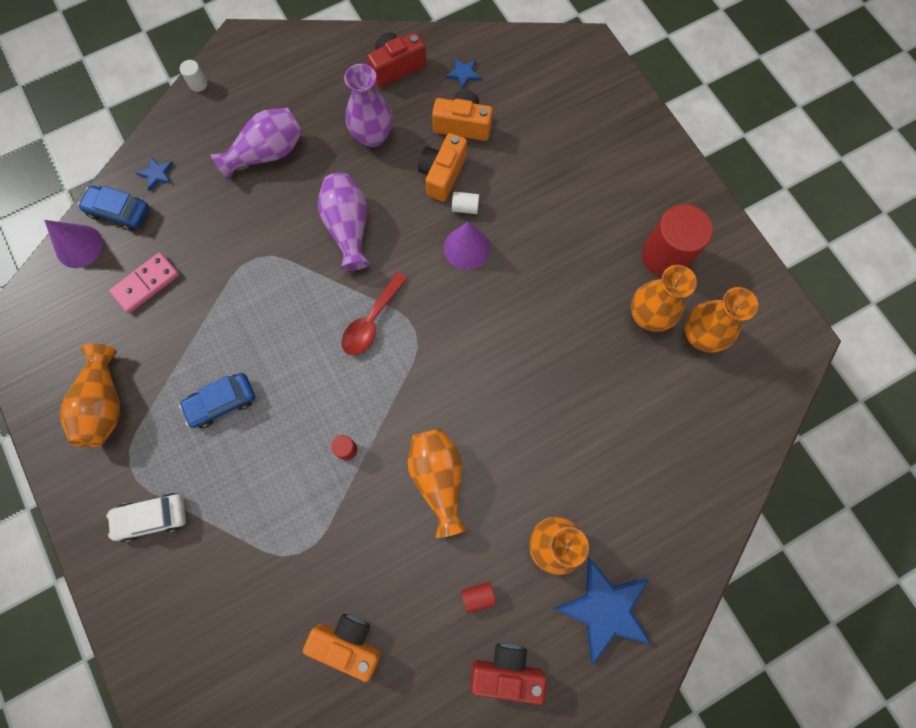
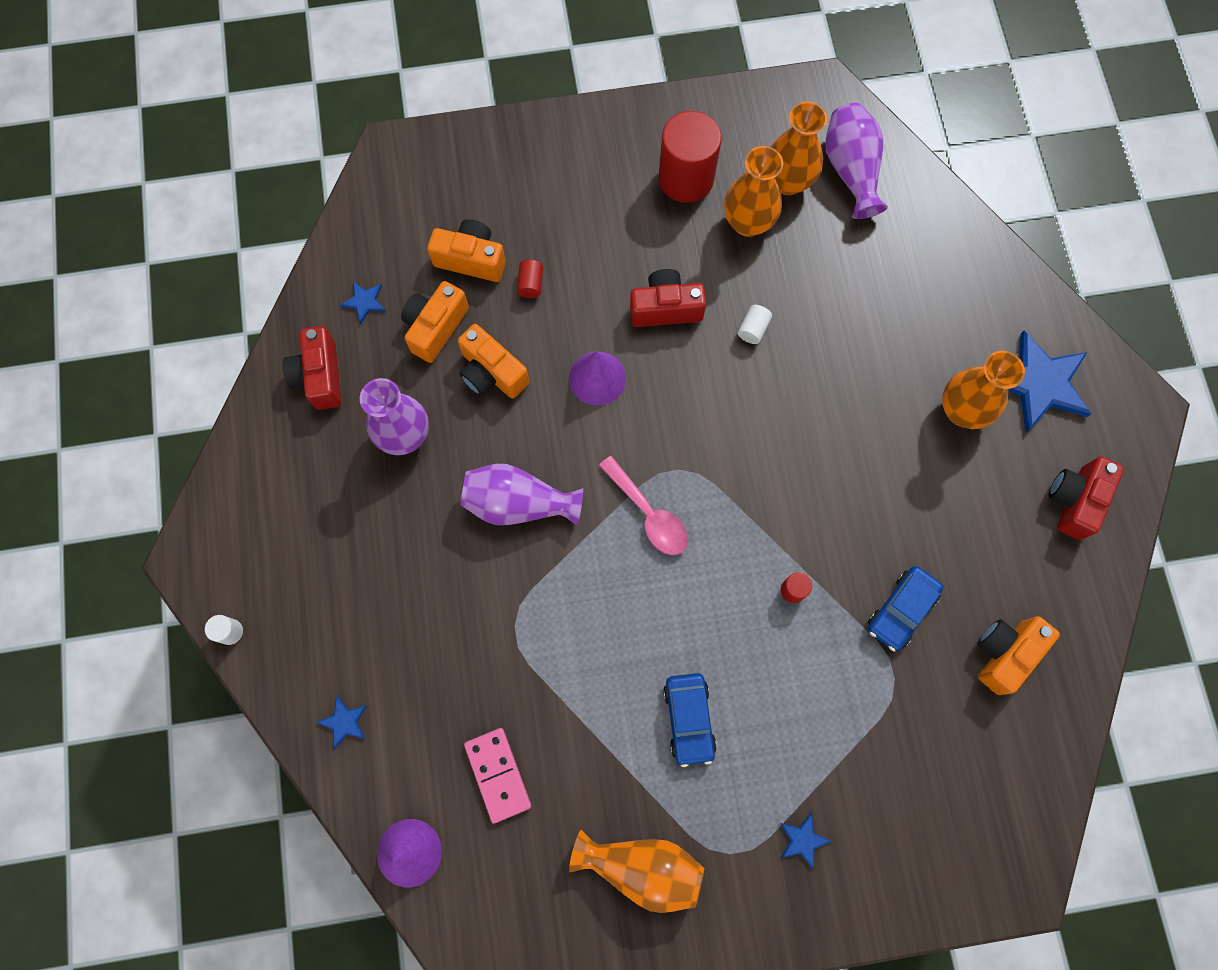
camera: 70 degrees left, 0 degrees up
(119, 212) = (380, 786): blue car -> blue car (901, 610)
(152, 517) = (803, 840): white car -> blue star
(267, 153) = (374, 571): purple vase -> purple vase (851, 170)
(371, 321) = (649, 514): red spoon -> pink spoon
(438, 479) = (857, 501): orange vase -> none
(465, 207) = (545, 362): white cylinder -> white cylinder (753, 329)
(478, 596) = (993, 503): red cylinder -> red cylinder (530, 284)
(526, 129) = (471, 259): none -> orange camera
(545, 278) = (665, 308): none -> red camera

